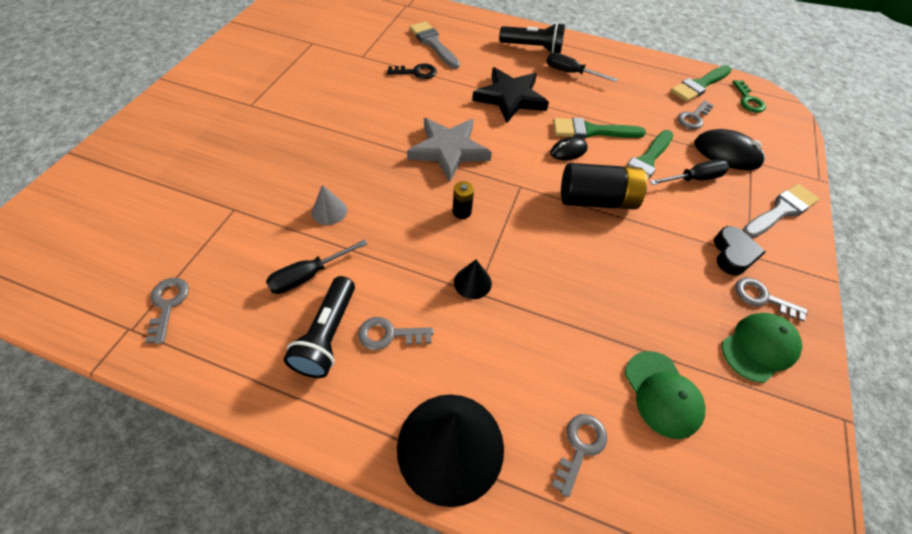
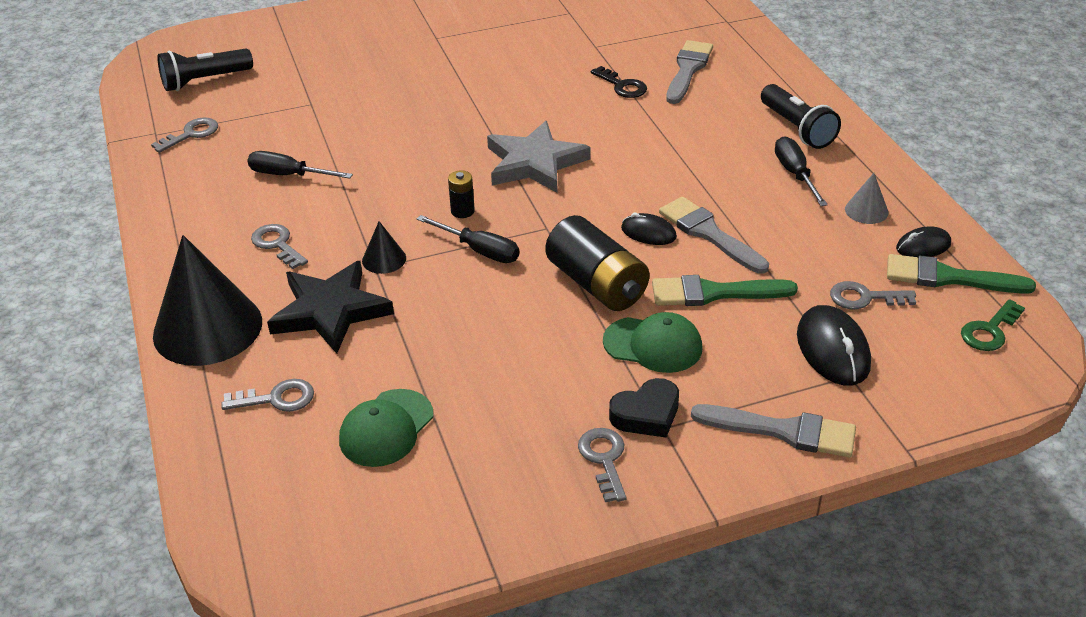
camera: 55 degrees right, 15 degrees down
(327, 335) = (243, 216): black flashlight -> black flashlight (205, 81)
(329, 211) = (368, 145): grey cone -> grey cone (866, 210)
(510, 98) = (677, 157): black star -> black star (330, 311)
(592, 131) = (709, 234): green brush -> grey brush
(669, 76) = (923, 246): none -> black mouse
(694, 179) = (739, 340): black screwdriver -> black screwdriver (479, 250)
(759, 347) = (524, 479): green cap -> green cap (653, 345)

